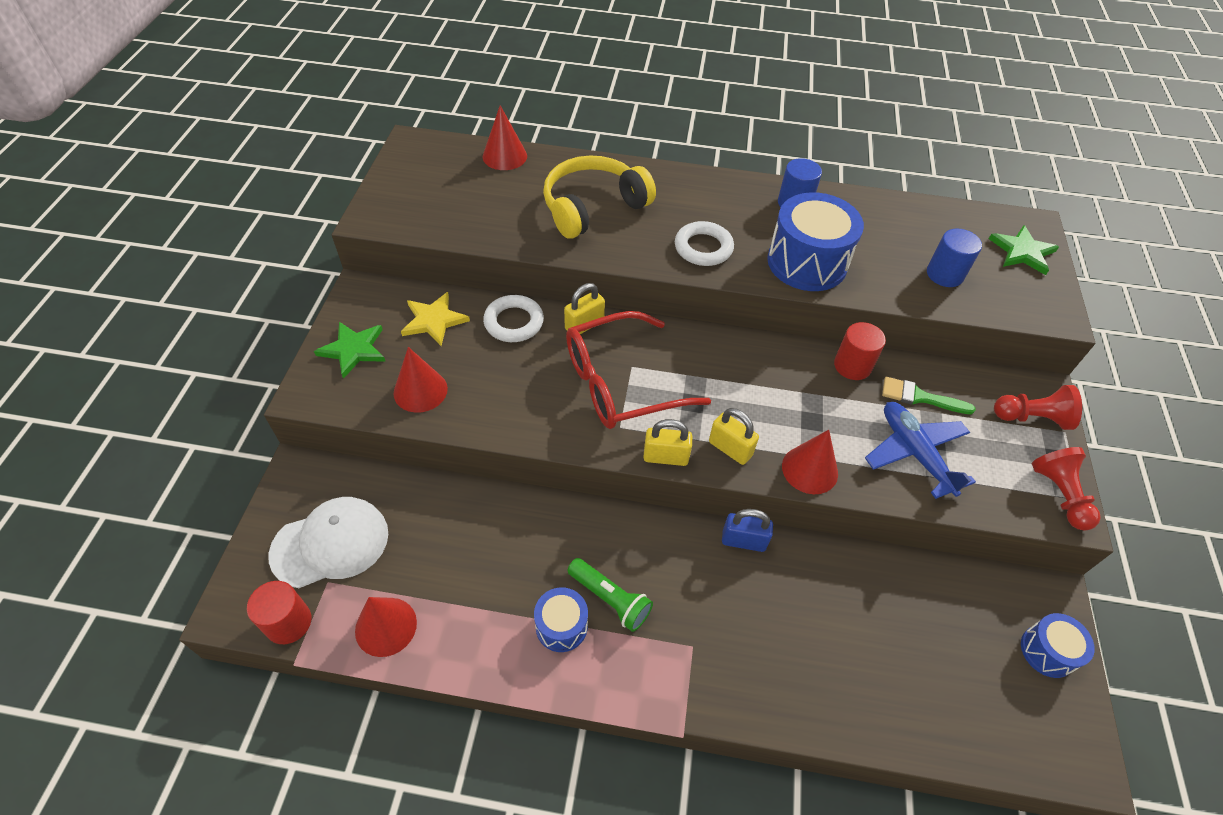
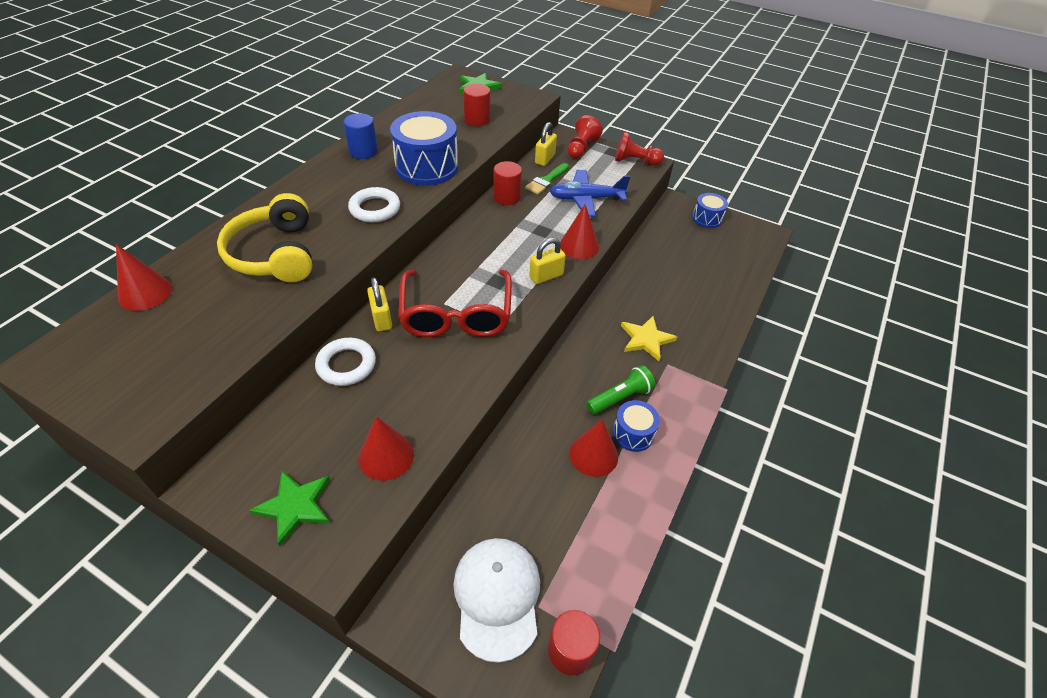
camera: 70 degrees left, 5 degrees down
(386, 626) = (599, 561): red cone -> red cone (593, 454)
(434, 320) = (302, 426): yellow star -> yellow star (646, 339)
(665, 457) = (538, 311): yellow padlock -> yellow padlock (545, 159)
(743, 541) = (599, 311): blue padlock -> none
(944, 274) = (477, 120): blue cylinder -> red cylinder

